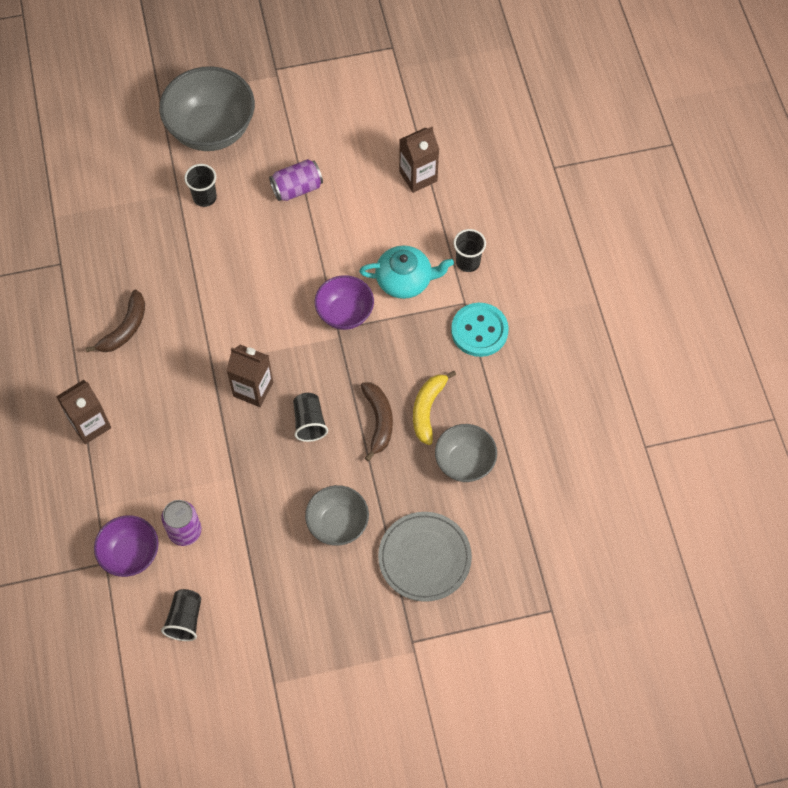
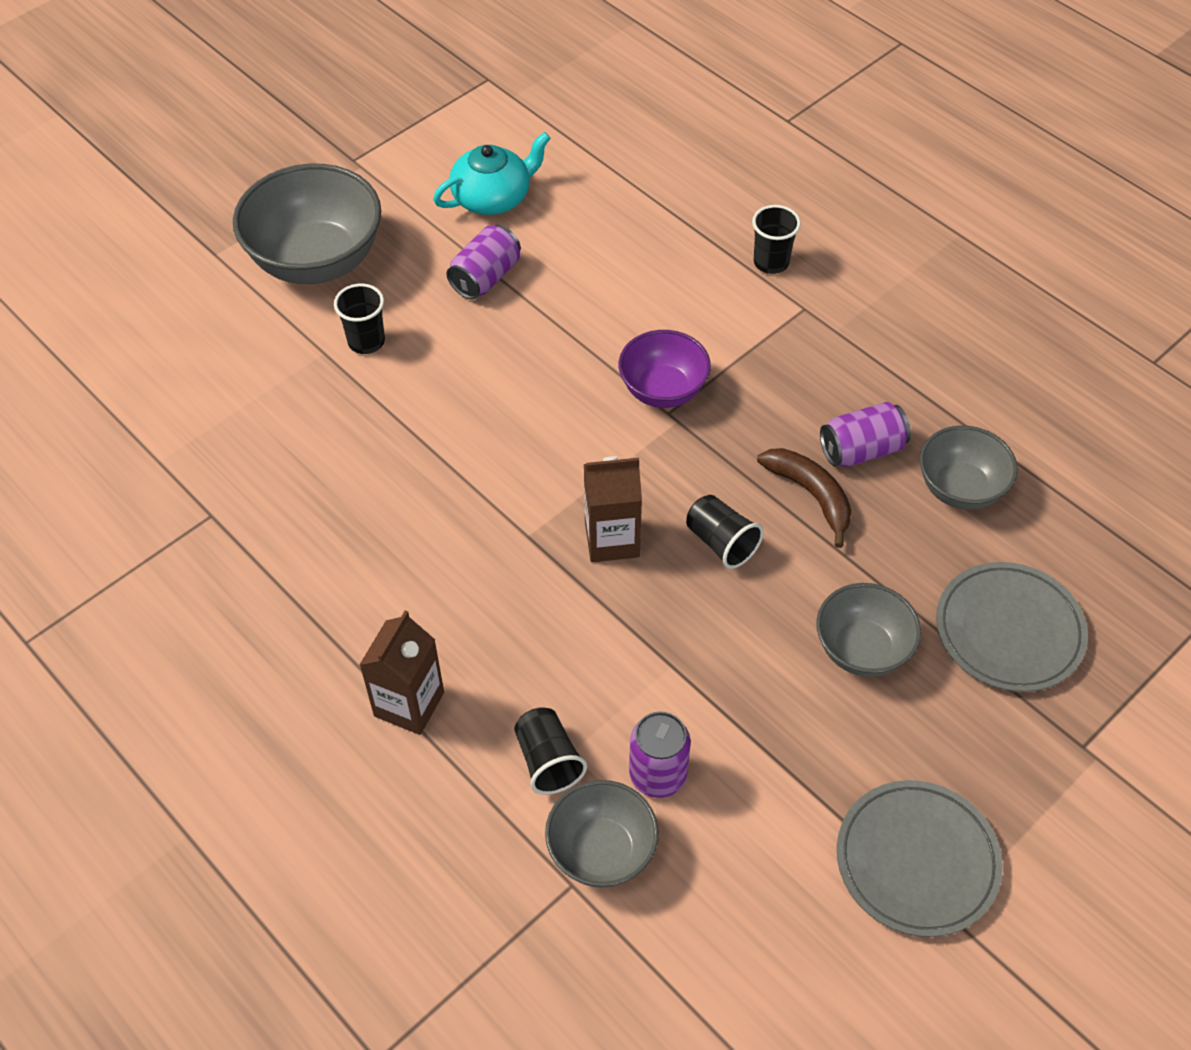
camera: 30 degrees left, 10 degrees down
(125, 328) = (369, 552): brown banana -> none
(130, 554) = (601, 851): purple bowl -> grey bowl
(185, 619) = (752, 898): black cup -> black cup (548, 761)
(279, 649) = (917, 861): none -> grey plate
(405, 280) = (709, 317): turquoise teapot -> turquoise teapot (493, 197)
(418, 176) = (632, 198): brown carton -> none
(427, 409) = (861, 450): yellow banana -> purple can
(479, 331) = (849, 330): turquoise button -> none

